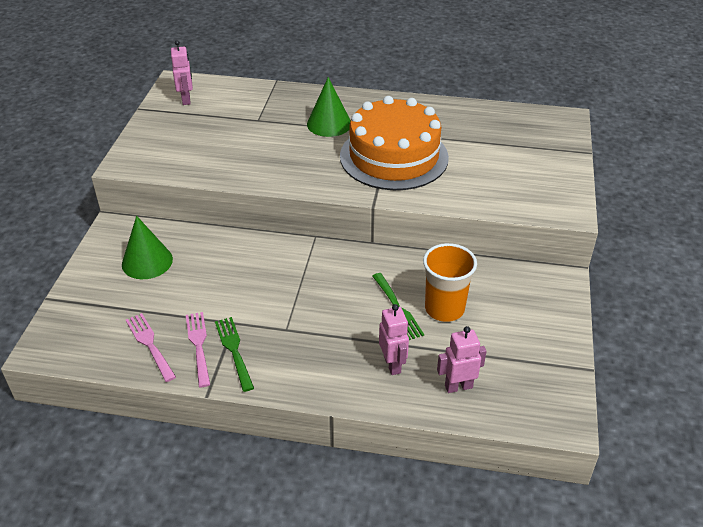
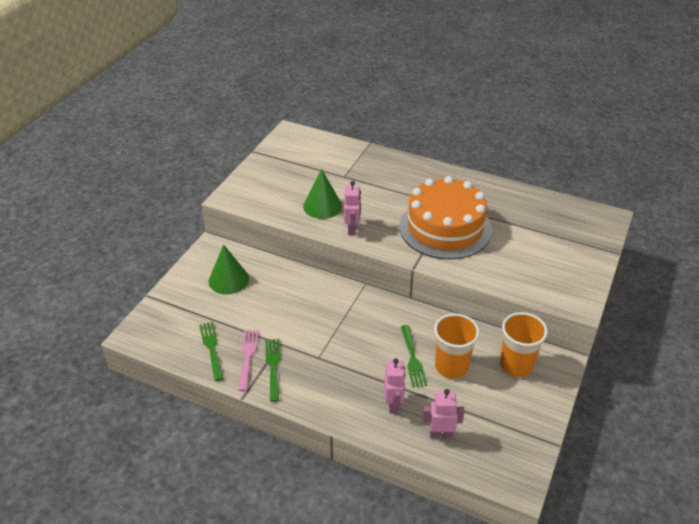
camera: 15 degrees right, 0 degrees up
(149, 344) = (211, 348): pink fork -> green fork
(186, 99) = (292, 149): pink robot -> pink robot (352, 229)
(329, 124) = (401, 189): green cone -> green cone (322, 206)
(515, 293) = (516, 365): none -> orange cup

